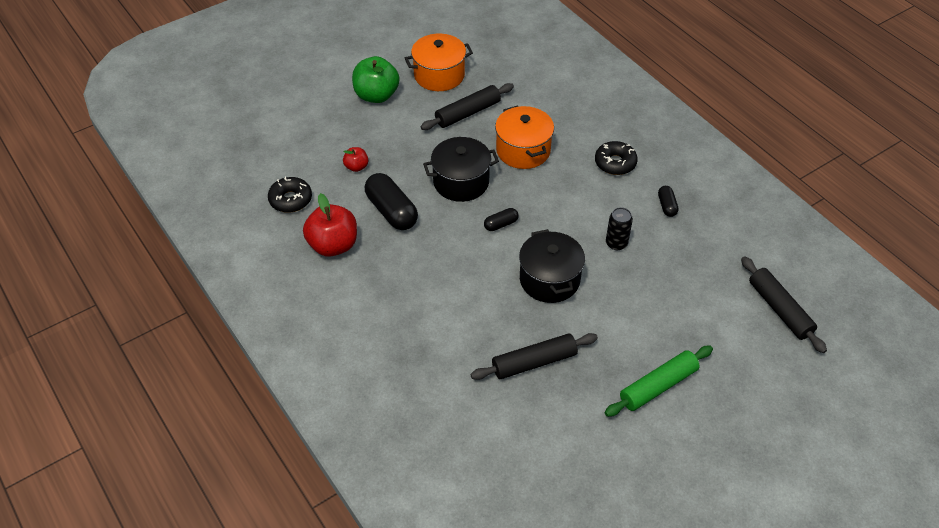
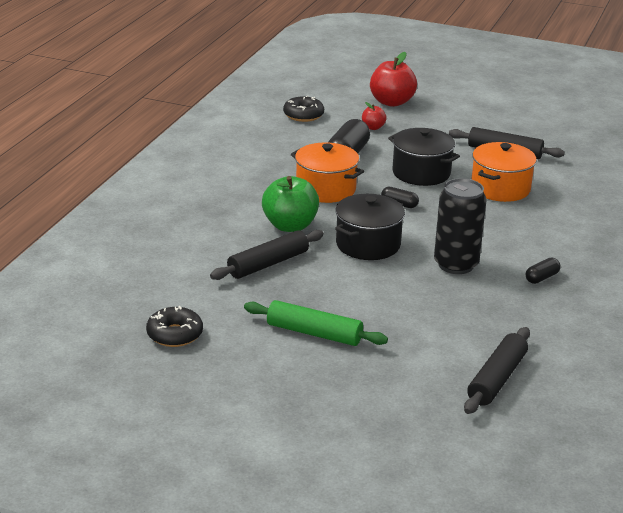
camera: 55 degrees right, 20 degrees down
(333, 245) = (280, 145): red apple -> red apple (391, 102)
(376, 95) = (462, 110): green apple -> green apple (290, 226)
(439, 75) = (528, 127): orange pot -> orange pot (325, 189)
(534, 362) = (268, 264): black rolling pin -> black rolling pin turned 75 degrees counterclockwise
(615, 163) = (555, 236): black donut -> black donut (175, 334)
(616, 243) = (456, 264): black can -> black can, size x1.79

